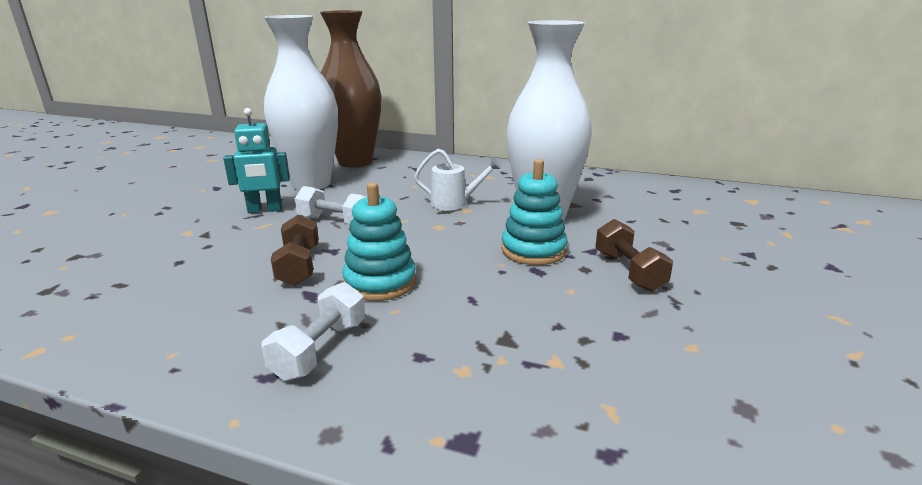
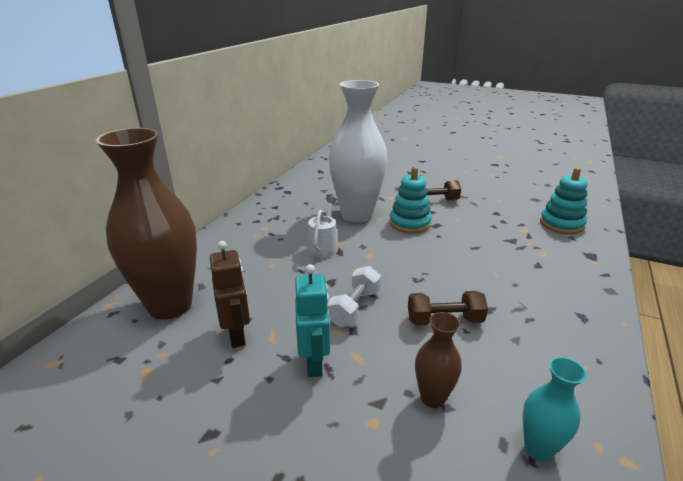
camera: 85 degrees left, 5 degrees up
(98, 301) = (538, 448): none -> turquoise vase
(193, 255) = (432, 398): none -> brown vase
(311, 184) = (237, 335): white vase -> brown robot
(320, 349) = (548, 299): white dumbbell -> none
(380, 282) = (463, 280): turquoise stacking toy -> turquoise stacking toy (561, 224)

